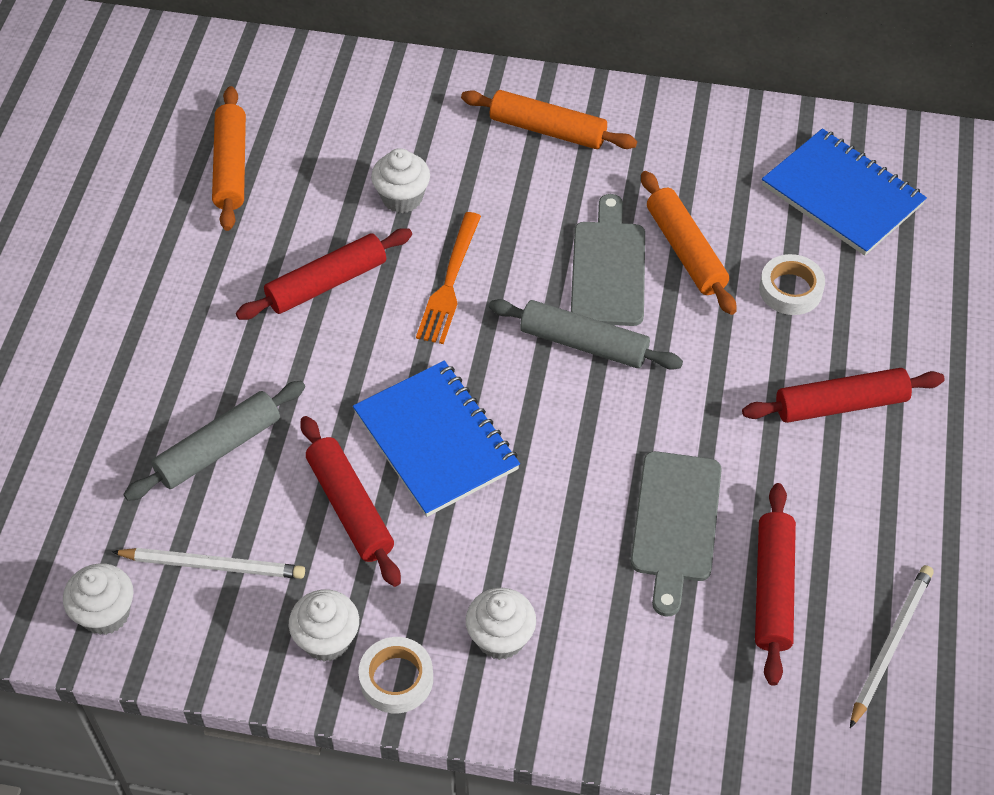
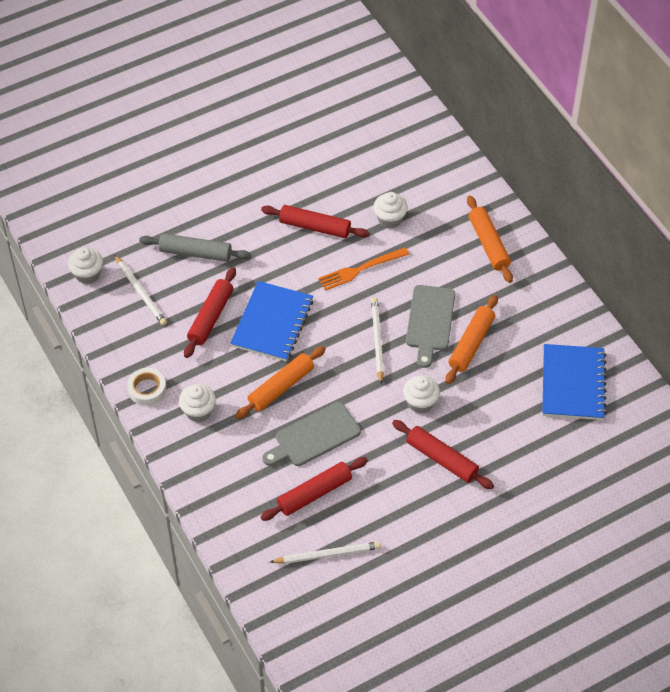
camera: 50 degrees right, 0 degrees up
(231, 167) = (342, 147): orange rolling pin -> orange rolling pin (281, 387)
(327, 640) = (143, 354): white cupcake -> white cupcake (420, 403)
(584, 344) = (377, 341): grey rolling pin -> white pencil
(608, 268) = (430, 321): grey cutting board -> grey cutting board turned 135 degrees clockwise
(790, 290) = (490, 399): white tape -> none

